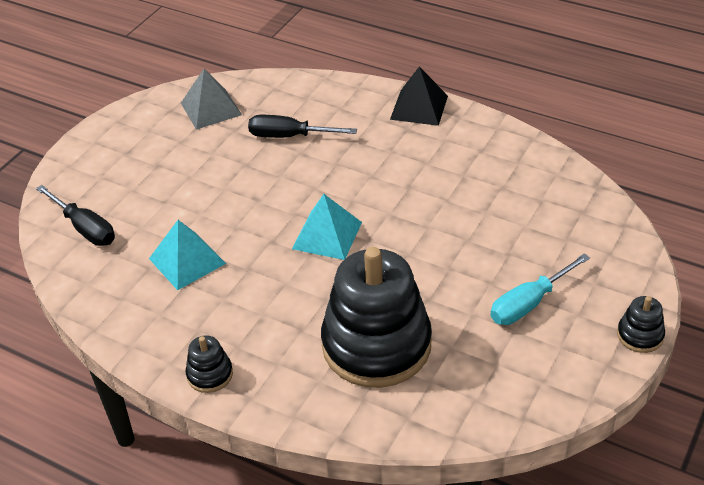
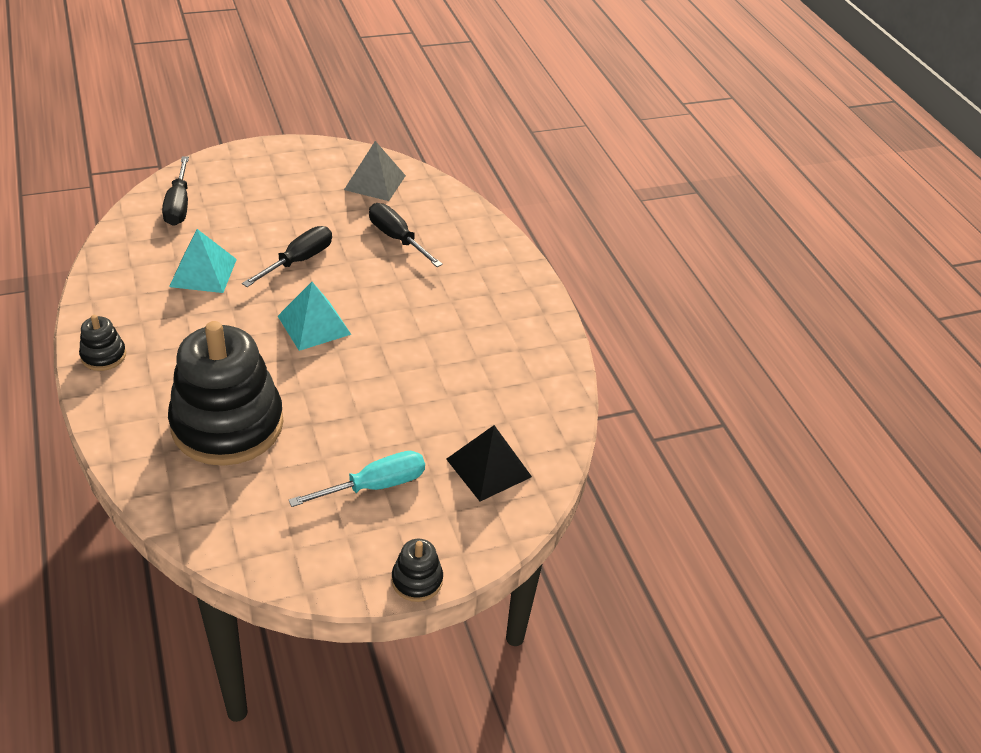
camera: 35 degrees right, 0 degrees up
(245, 201) = (298, 261): none -> black screwdriver
(419, 107) = (523, 284): black pyramid -> black pyramid (488, 467)
(529, 303) = (374, 486): turquoise screwdriver -> turquoise screwdriver turned 150 degrees clockwise

